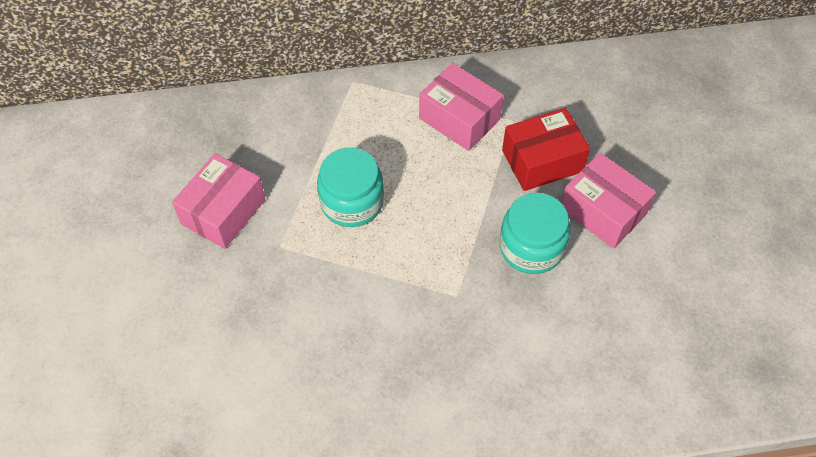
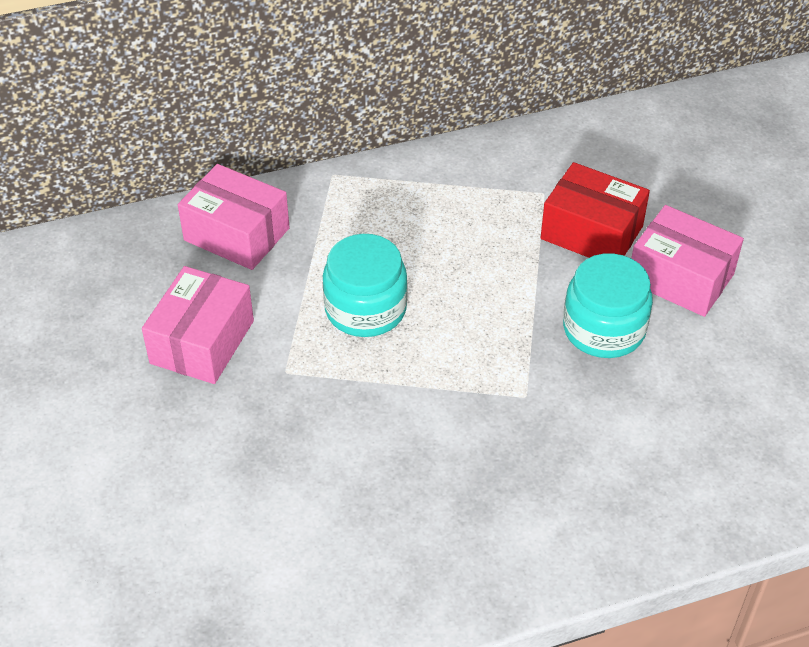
camera: 10 degrees left, 10 degrees down
(459, 119) = (477, 199): pink box -> pink box (236, 234)
(542, 161) = (591, 232): red box -> red box turned 60 degrees clockwise

